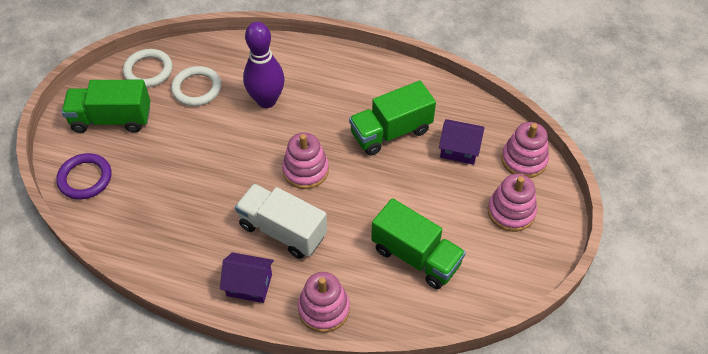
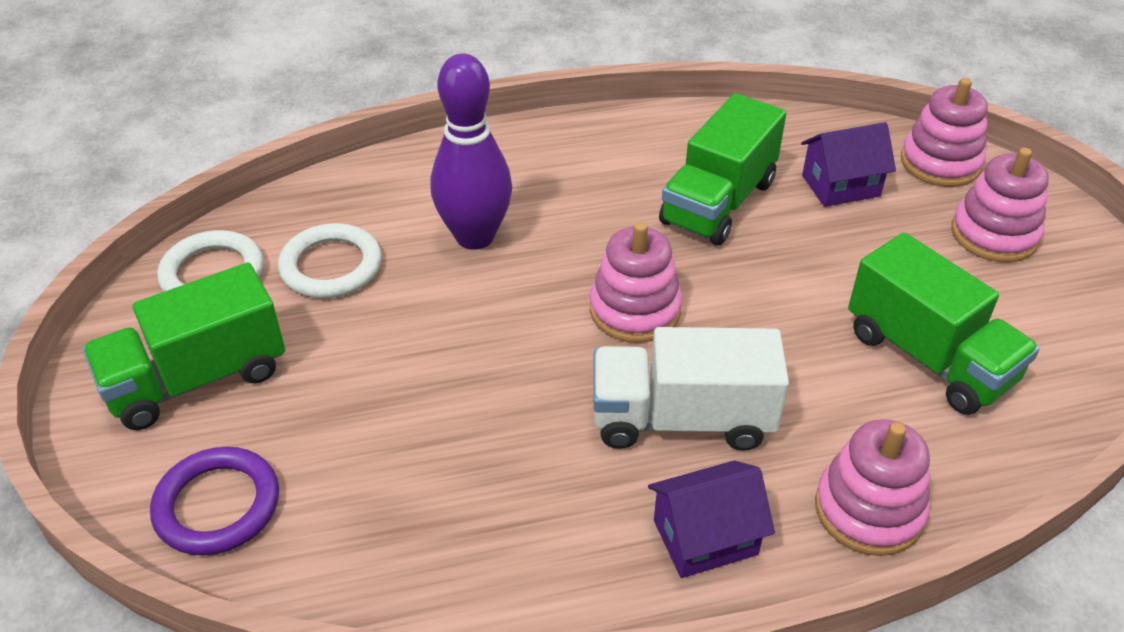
camera: 30 degrees left, 10 degrees down
(416, 256) = (928, 357): green truck -> green truck turned 45 degrees clockwise

